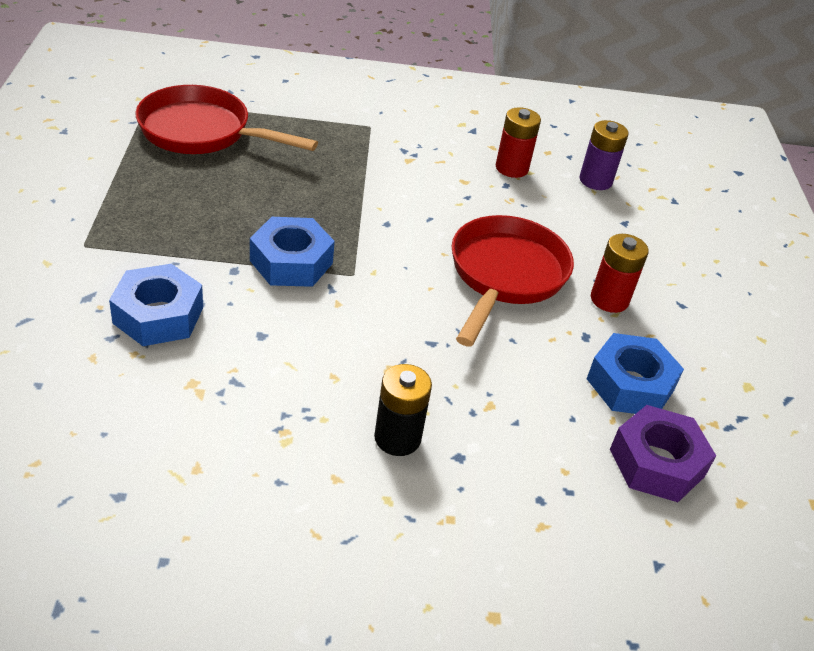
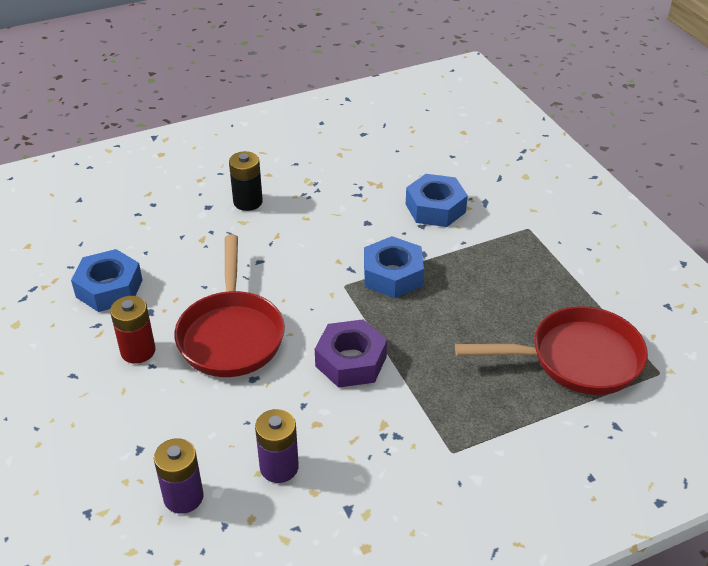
camera: 160 degrees right, 0 degrees up
(511, 168) = (279, 467): red battery -> purple battery
(656, 463) = (84, 247): purple nut -> purple nut (351, 361)

